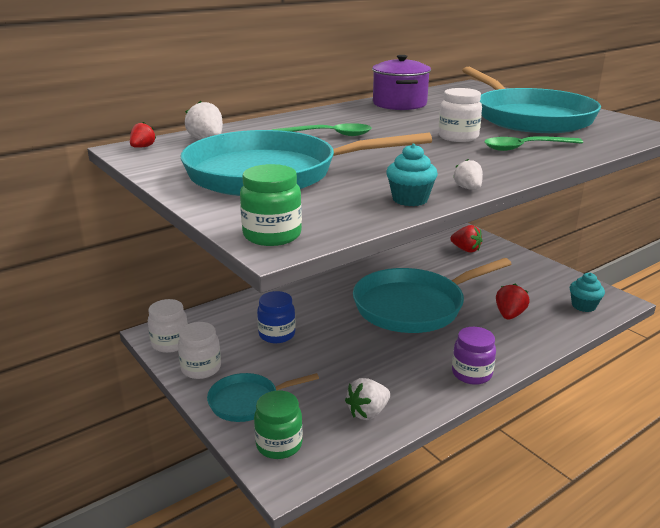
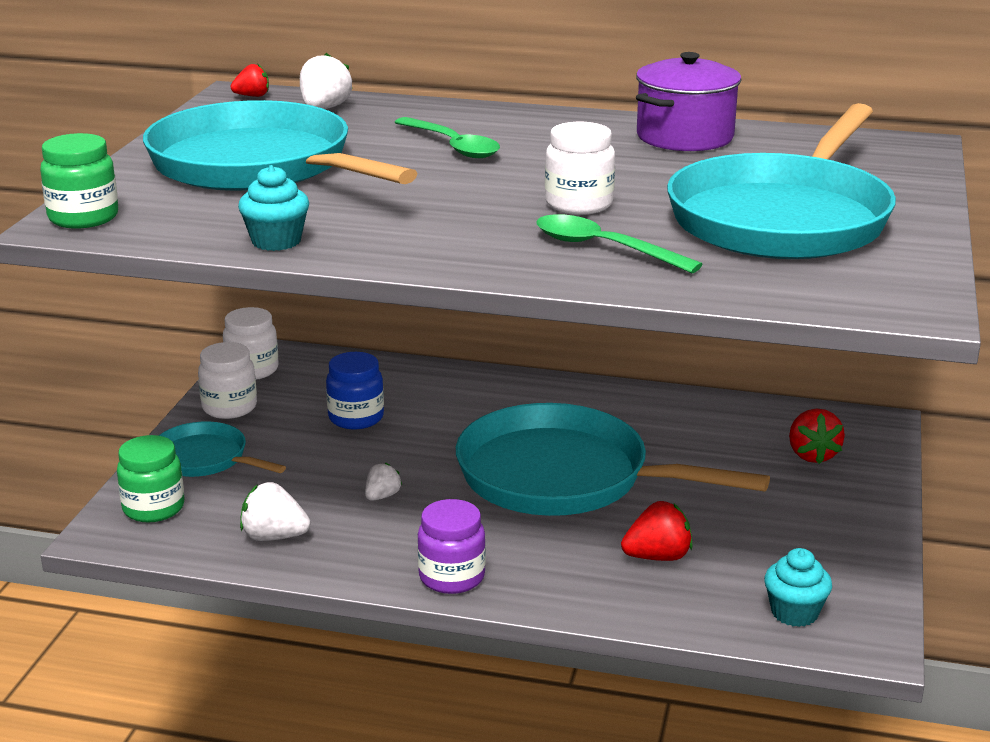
camera: 50 degrees right, 0 degrees up
(468, 188) = (363, 257): white strawberry -> white strawberry (382, 496)

